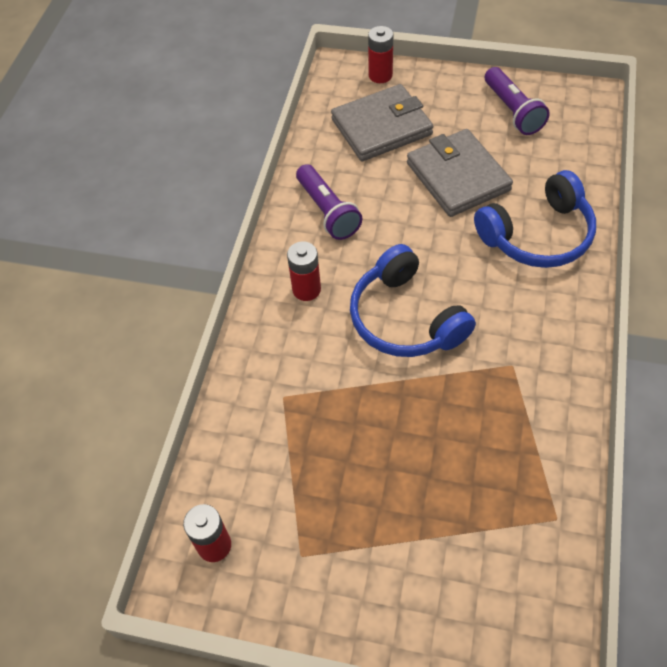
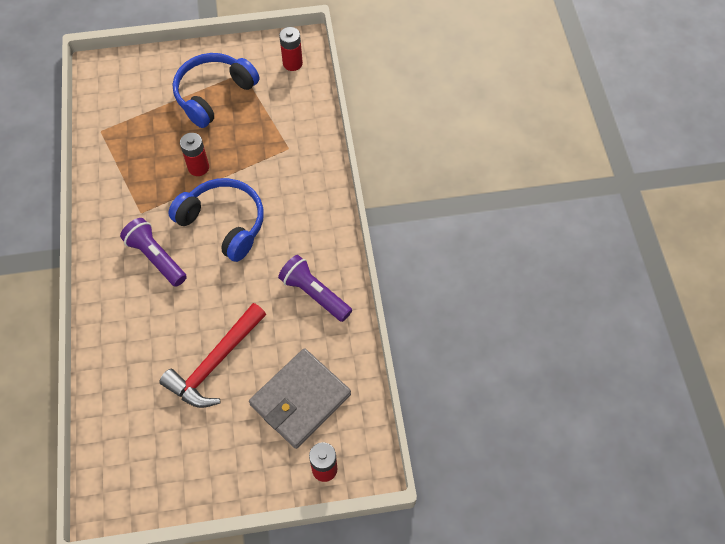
camera: 155 degrees right, 5 degrees up
(306, 289) = (304, 223): red battery -> red battery (198, 167)
(458, 176) = (215, 363): grey wallet -> red hammer
(512, 111) = (180, 460): purple flashlight -> purple flashlight (156, 257)
(537, 235) = (136, 323): blue headphones -> blue headphones (213, 94)

